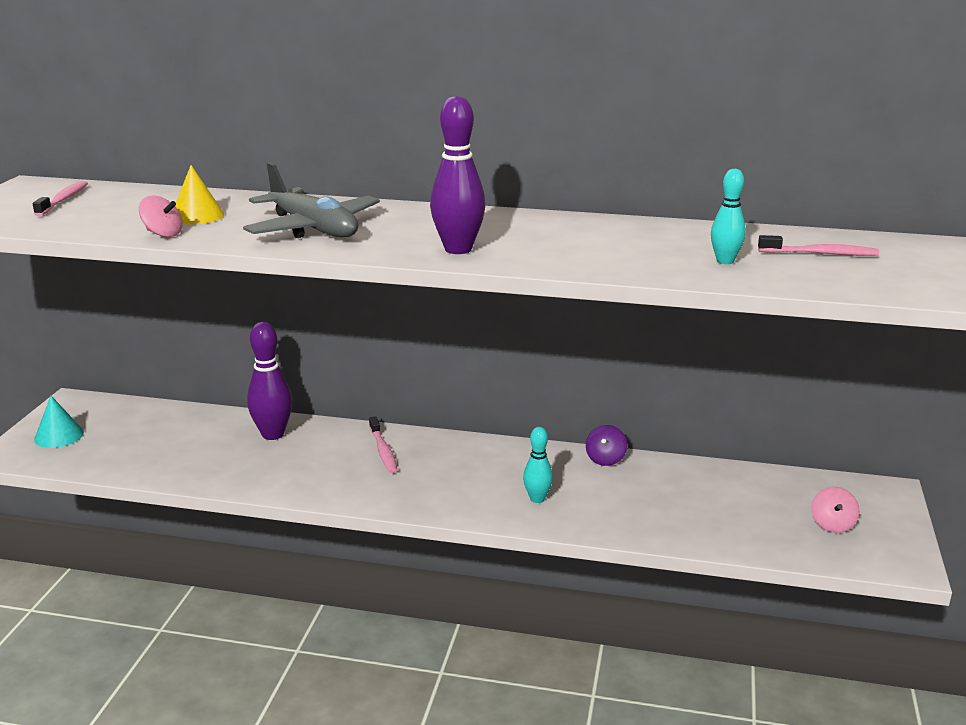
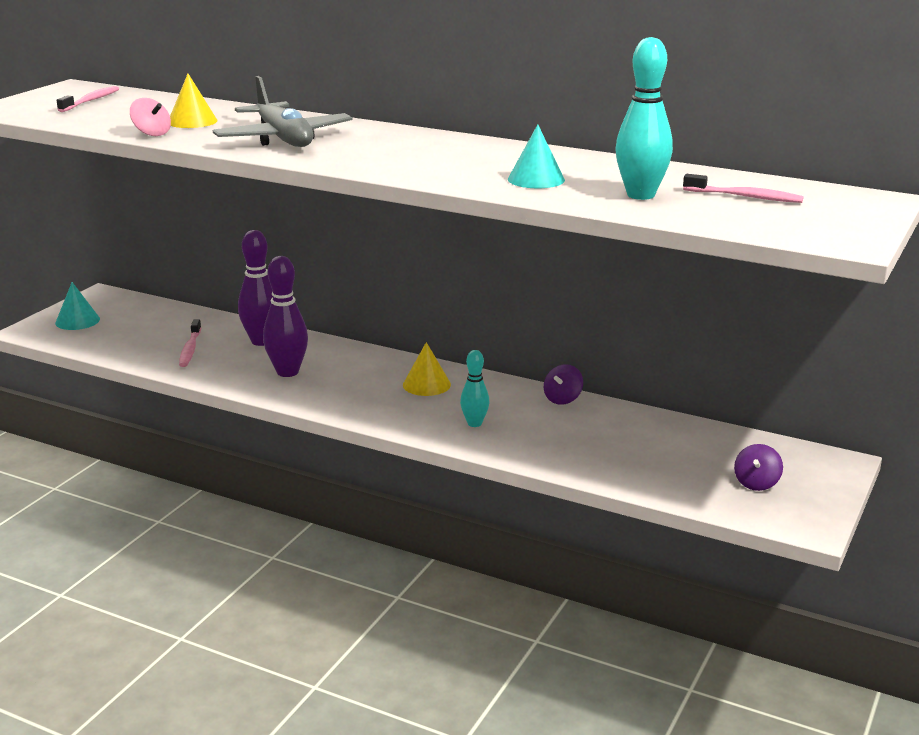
camera: 15 degrees right, 0 degrees up
(383, 451) = (354, 366): pink toothbrush -> pink toothbrush (190, 349)
(458, 249) = (397, 165): purple bowling pin -> purple bowling pin (287, 372)
(466, 461) = (426, 384): none -> yellow cone
(610, 253) = (536, 179): none -> turquoise cone
(725, 261) = (640, 195): turquoise bowling pin -> turquoise bowling pin, size x1.66
(832, 524) = (756, 483): pink spinning top -> purple spinning top

